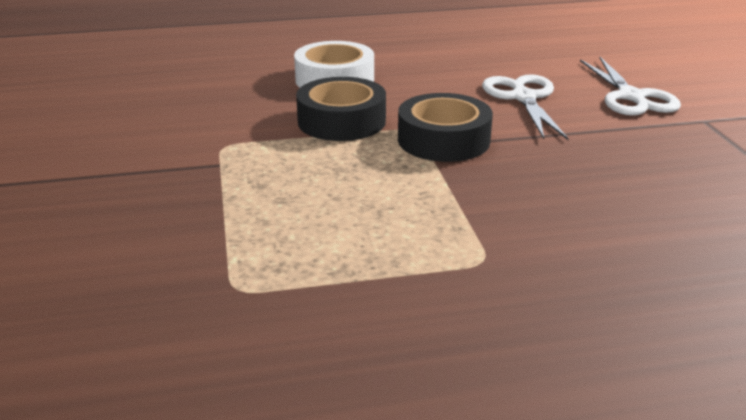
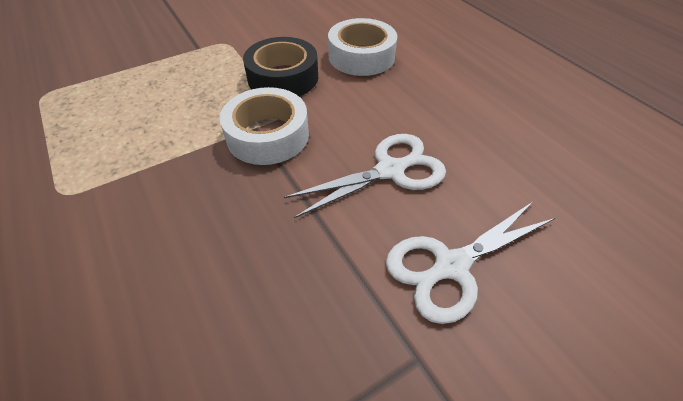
camera: 70 degrees right, 20 degrees up
(443, 140) = (268, 135): black tape -> white tape

